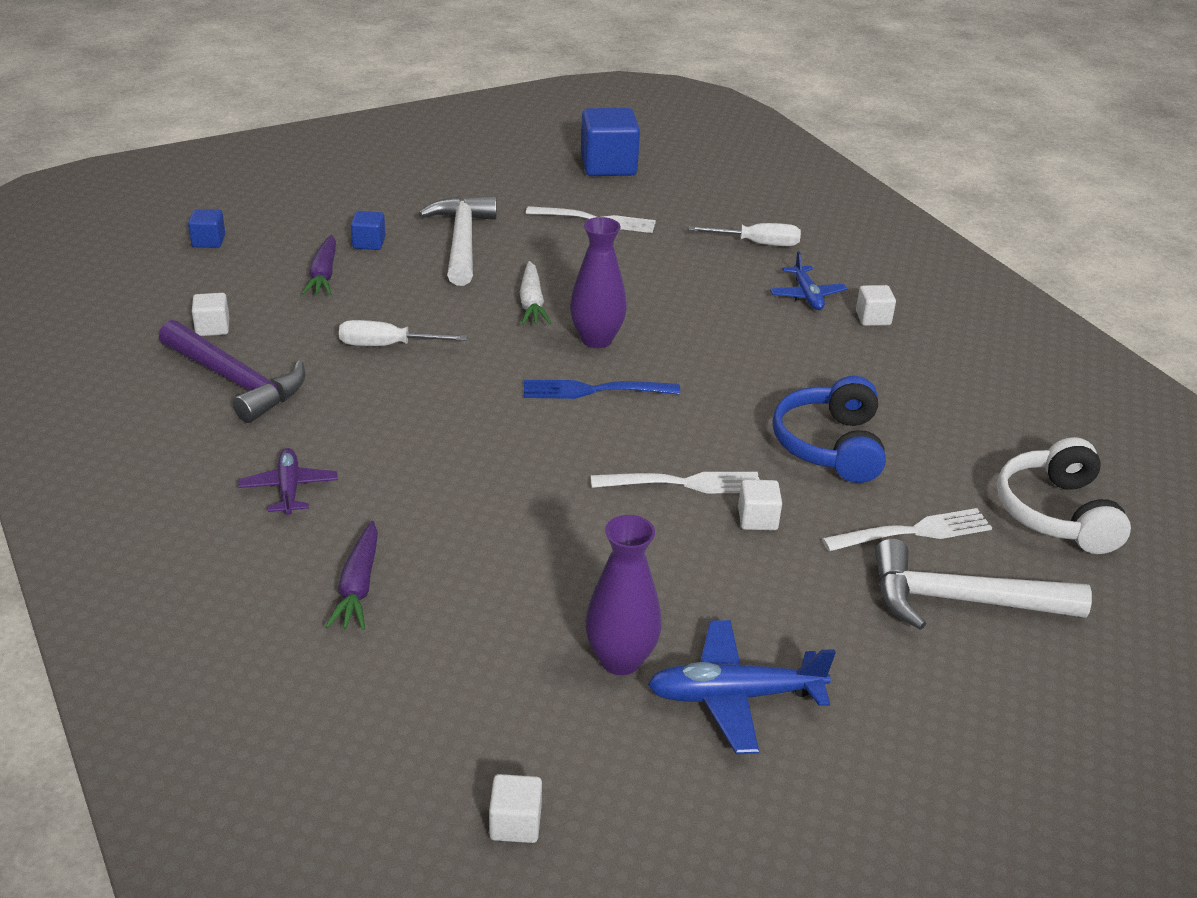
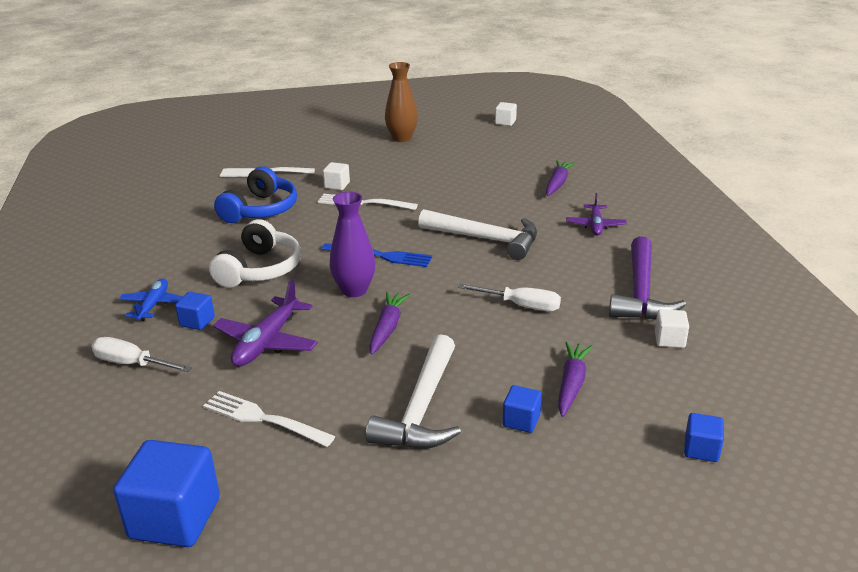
camera: 160 degrees left, 5 degrees down
(235, 381) = (640, 292): purple hammer -> purple hammer turned 135 degrees counterclockwise
(532, 303) = (387, 328): white carrot -> purple carrot
(620, 660) = (442, 151): purple vase -> none
(648, 275) = (267, 342): none -> purple plane
(734, 696) = (402, 138): blue plane -> brown vase
(740, 285) = (197, 321): none -> blue cube
(873, 318) = (128, 280): white cube -> none
(961, 600) = (273, 151): white hammer -> white hammer (486, 239)
(1056, 513) = (181, 171): white headphones -> white headphones (260, 269)

